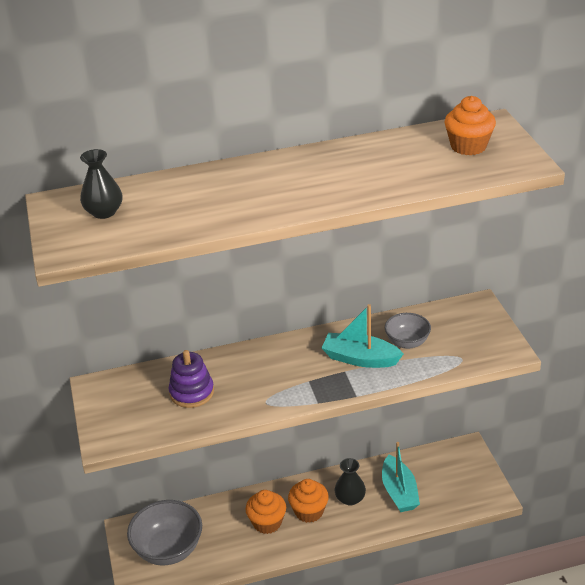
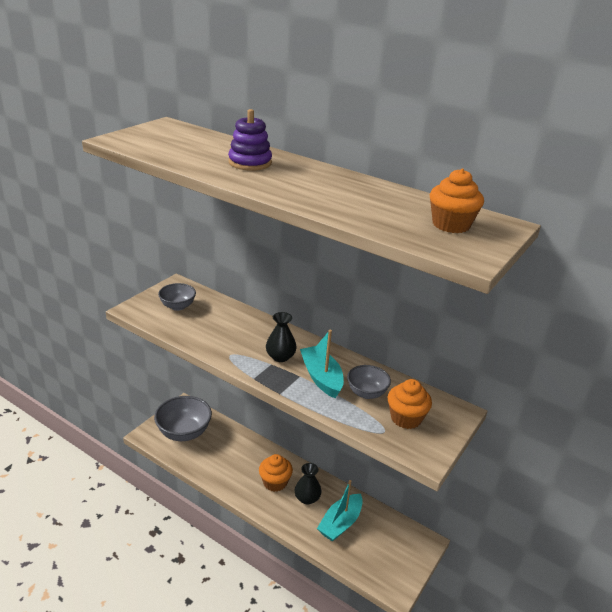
camera: 45 degrees right, 5 degrees down
(104, 212) = (172, 137): black vase -> black vase (280, 357)
(140, 403) = (178, 306): none -> grey bowl
(191, 392) = (207, 321): purple stacking toy -> purple stacking toy (250, 163)
(267, 522) = (246, 466): orange cupcake -> orange cupcake (406, 418)

